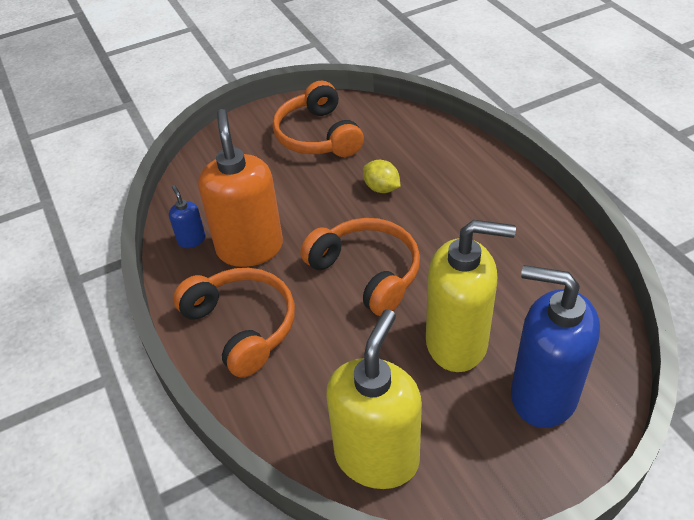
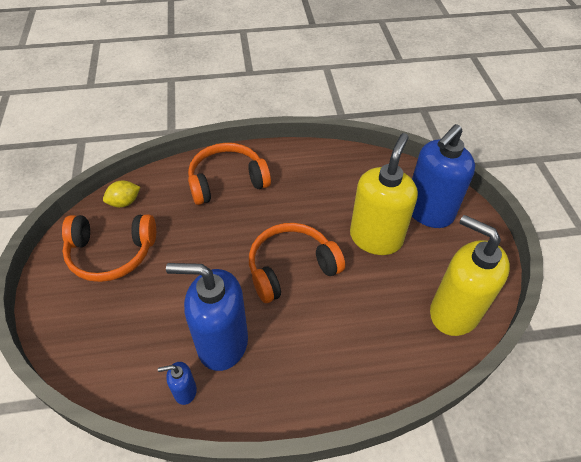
camera: 75 degrees left, 5 degrees up
(242, 326) = (309, 371): orange headphones -> orange headphones (227, 181)
(250, 248) = (222, 343): orange soap dispenser -> blue soap dispenser
(381, 188) = (206, 230): yellow lemon -> yellow lemon (124, 202)

